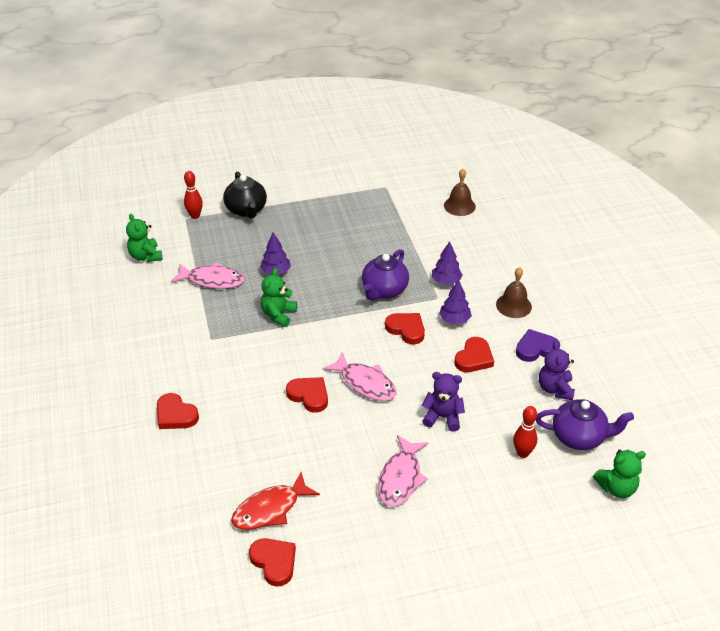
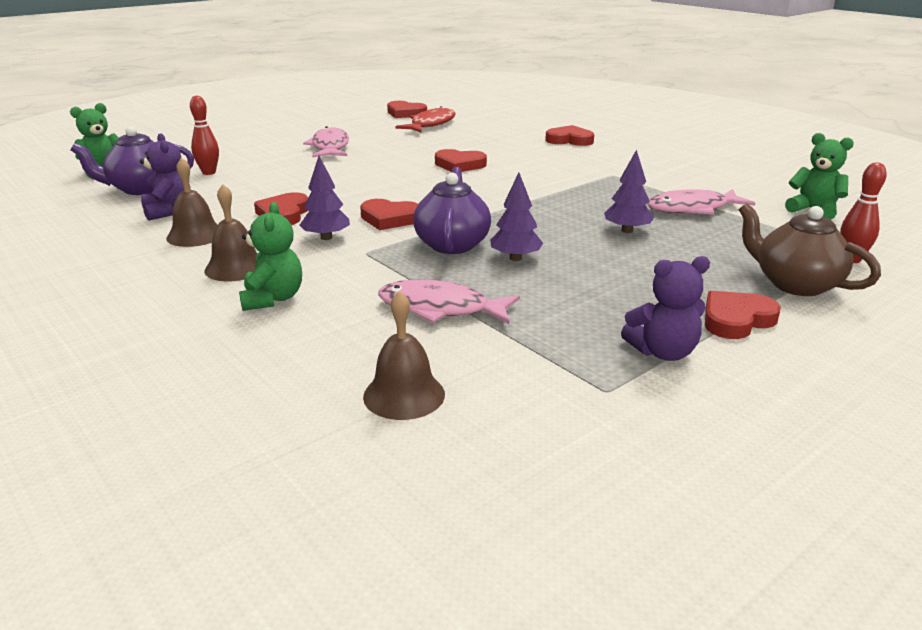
camera: 155 degrees right, 15 degrees down
(246, 210) = (795, 284): black teapot -> brown teapot
(278, 315) = (565, 201): green teddy bear -> green teddy bear (273, 299)
(300, 200) = (736, 320): none -> red heart
(365, 383) = (407, 179): pink fish -> pink fish (440, 309)
(443, 417) = (305, 176): purple teddy bear -> purple teddy bear (663, 352)
(446, 281) = (362, 271): purple tree -> purple tree (515, 258)
(536, 348) = (195, 235): purple heart -> brown bell

